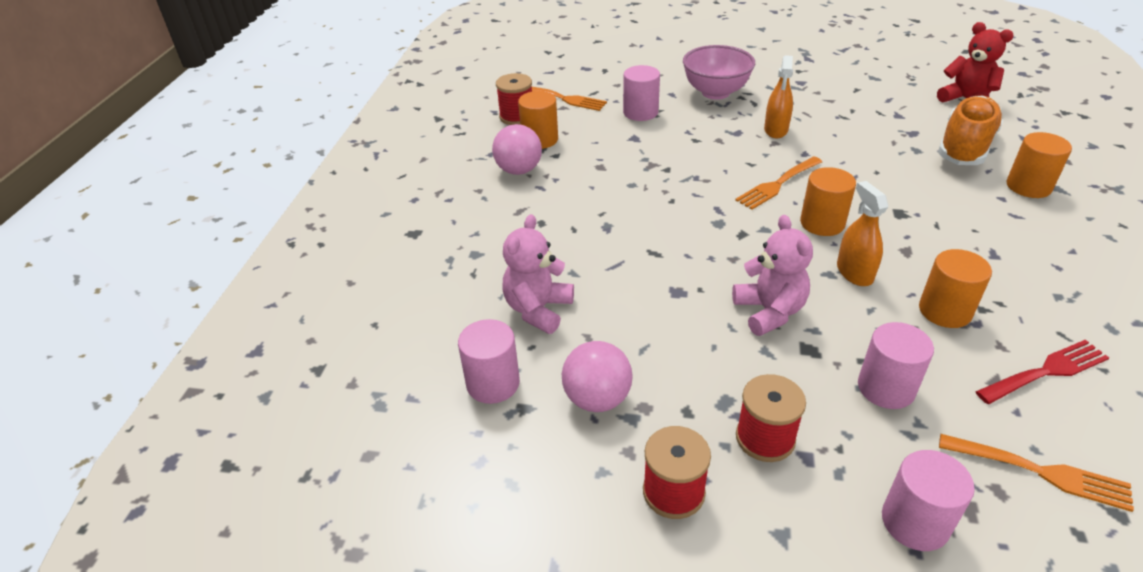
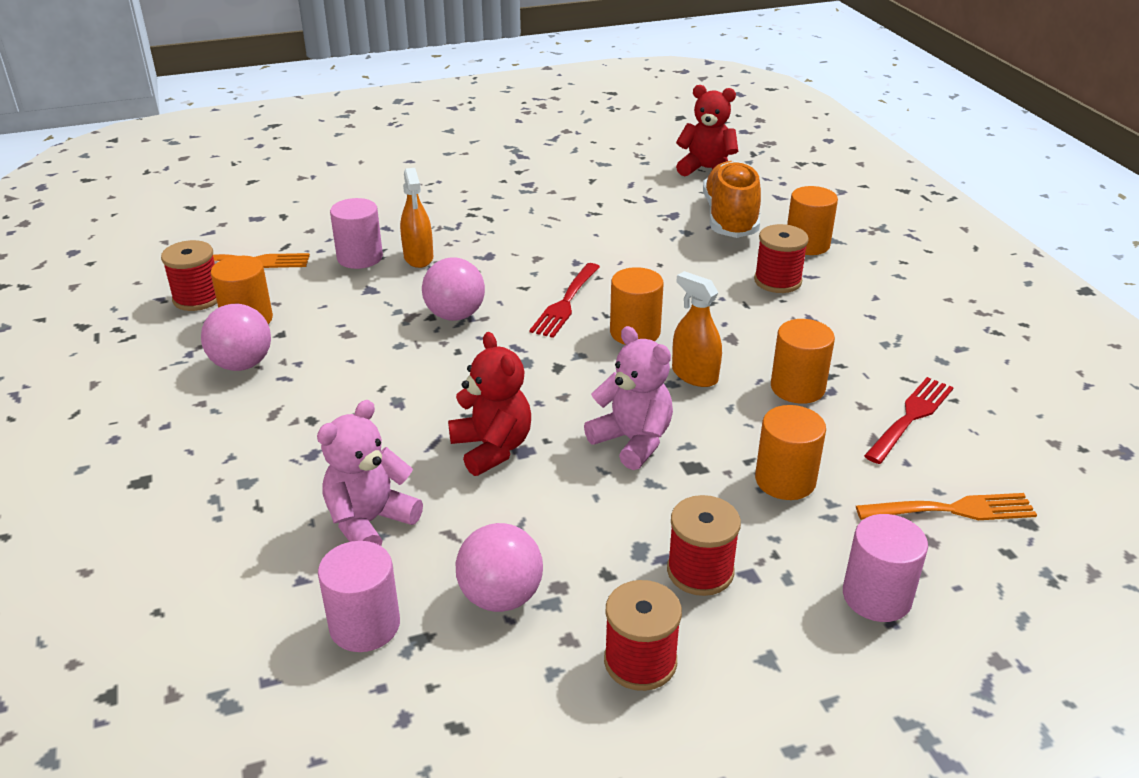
camera: 30 degrees left, 5 degrees down
(538, 310) = (369, 522): pink teddy bear -> pink teddy bear turned 45 degrees clockwise
(655, 283) = (492, 448): none -> red teddy bear
(685, 172) = (455, 315): none -> pink ball
(715, 92) = (437, 215): pink bowl -> none
(776, 130) = (530, 243): orange spray bottle -> orange spray bottle (418, 257)
(777, 184) = (565, 303): orange fork -> red fork
(886, 388) = (785, 480): pink cylinder -> orange cylinder
(979, 212) = (777, 281): none -> red spool

